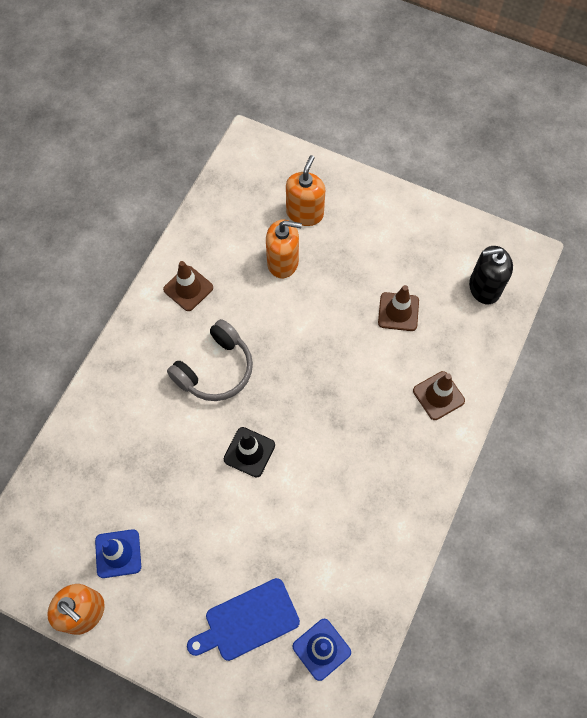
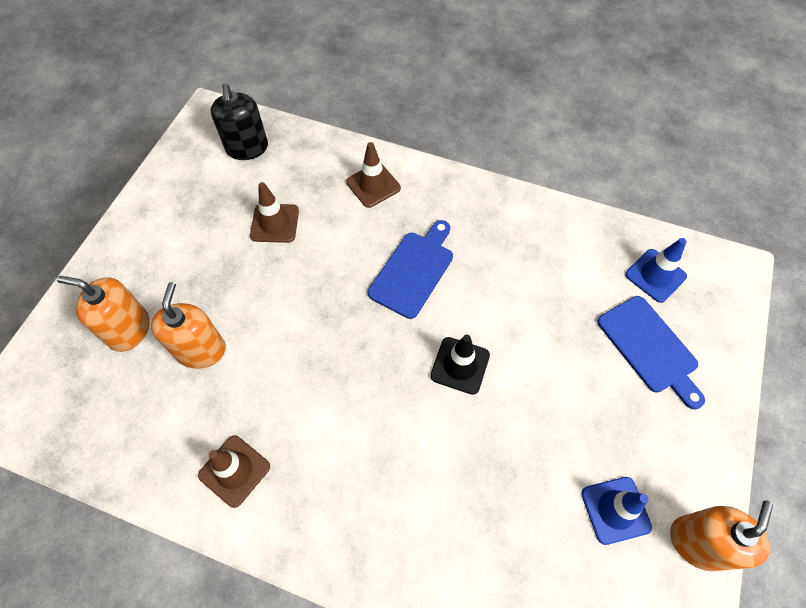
camera: 95 degrees left, 5 degrees down
(215, 369) = (355, 418): grey headphones -> none
(342, 423) = (413, 271): none -> blue cutting board

